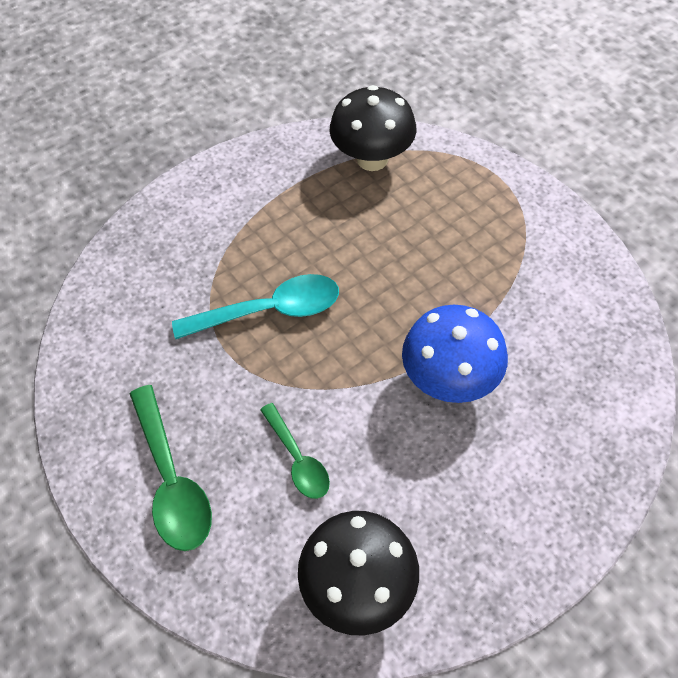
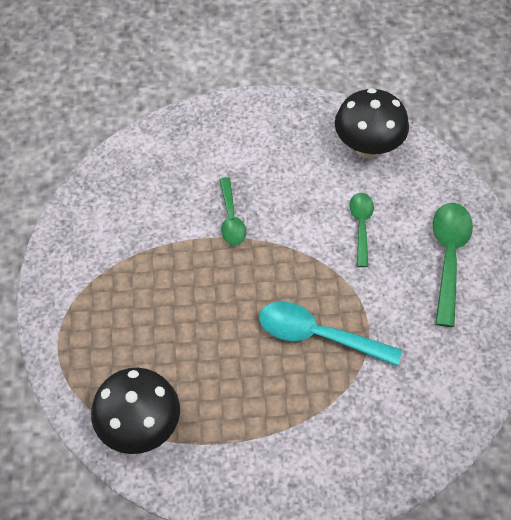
camera: 150 degrees left, 0 degrees up
(449, 379) = (231, 218): blue mushroom -> green spoon

